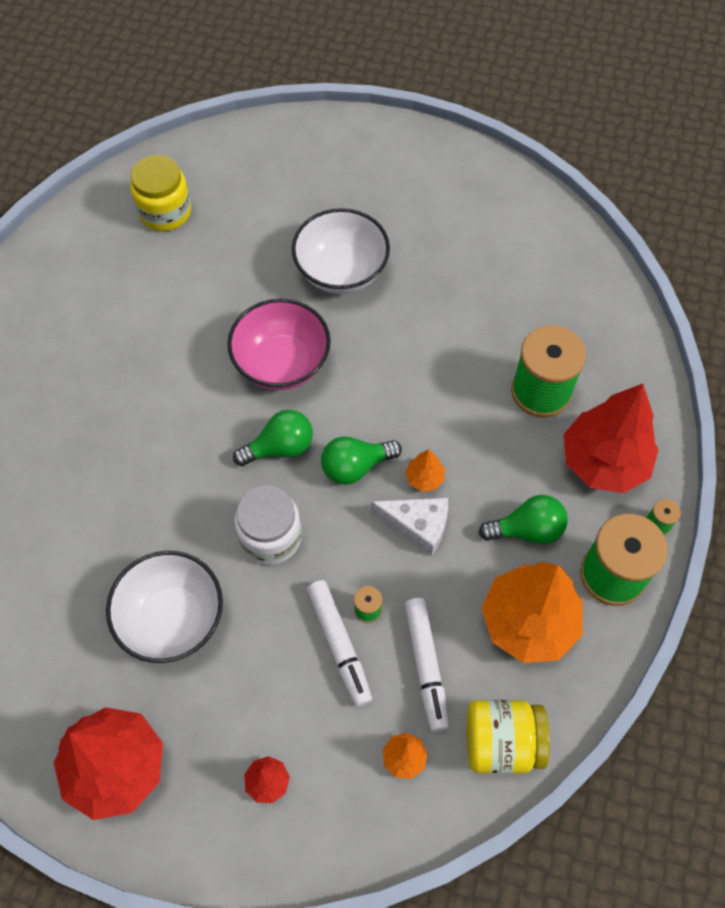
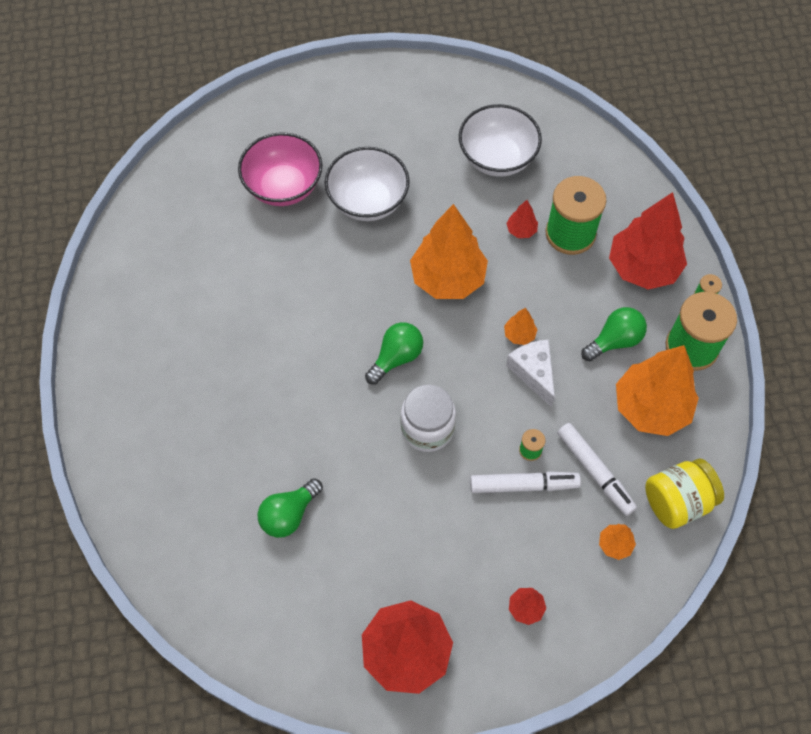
camera: 25 degrees left, 0 degrees up
(165, 211) = (196, 208): yellow jar -> none
(172, 619) = (386, 523): white bowl -> white bowl (497, 158)
(282, 363) = (361, 292): pink bowl -> pink bowl (283, 186)
(339, 645) = (523, 485): white marker -> white marker turned 45 degrees counterclockwise
(355, 466) = (462, 348): green light bulb -> green light bulb (289, 514)
(380, 386) = (448, 278): none -> orange tree
(417, 526) = (533, 373): white cheese -> white cheese turned 105 degrees counterclockwise
(488, 366) = (521, 230): none -> red tree

